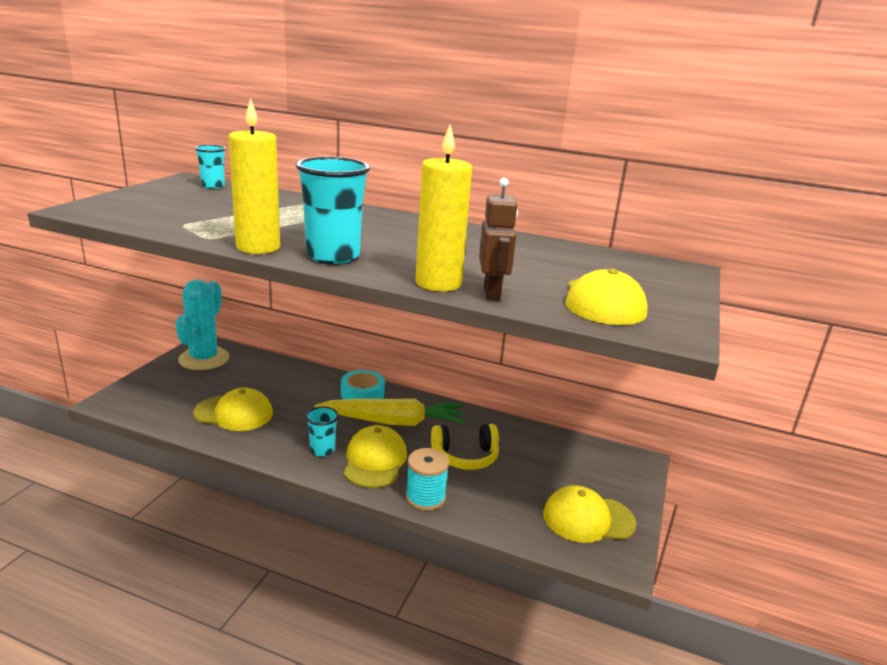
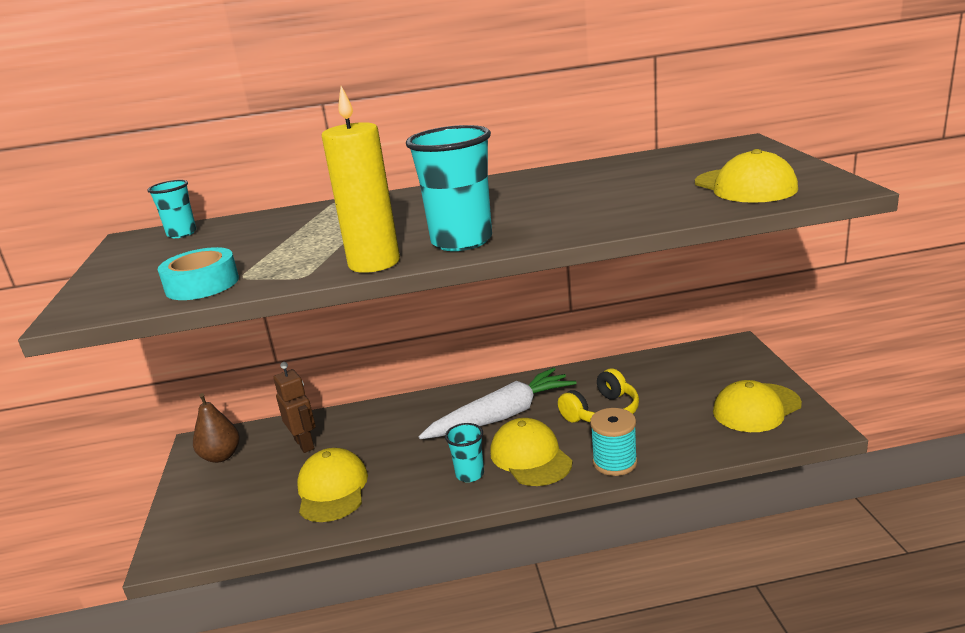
camera: 25 degrees left, 0 degrees up
(204, 359) = (221, 456): turquoise cactus -> brown pear
(234, 413) = (332, 489): yellow cap -> yellow cap turned 75 degrees counterclockwise
(362, 394) = (439, 407): turquoise tape -> turquoise tape (202, 284)
(394, 422) = (502, 416): yellow carrot -> white carrot
(438, 283) = (600, 224): yellow candle -> none
(492, 293) = (657, 214): brown robot -> brown robot (304, 444)

